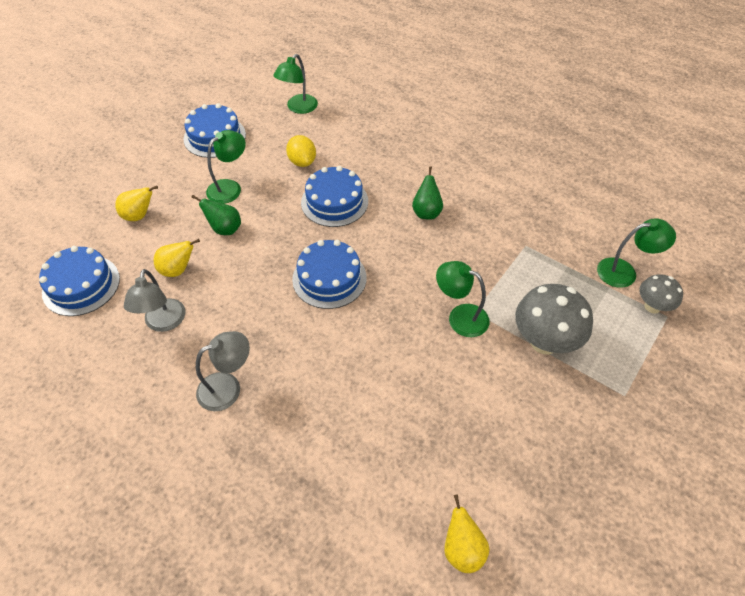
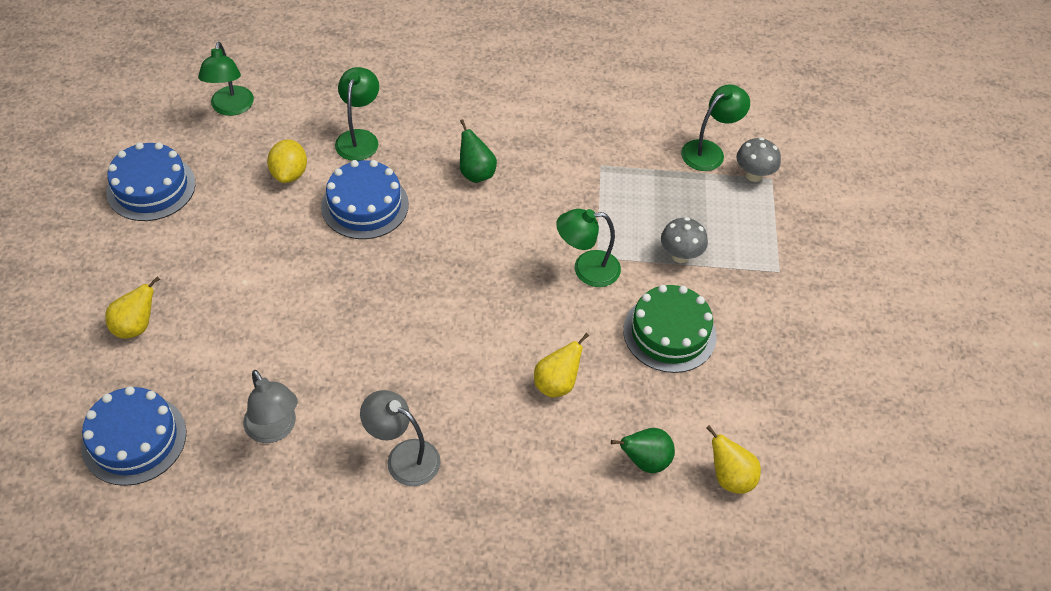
camera: 35 degrees left, 0 degrees up
(178, 270) = (241, 365): yellow pear -> yellow pear (556, 384)
(225, 229) = (259, 293): green pear -> green pear (645, 461)
(228, 387) = (403, 457): grey lamp -> grey lamp turned 90 degrees counterclockwise
(230, 187) = (224, 242): green lamp -> green lamp (359, 138)
(302, 162) = (289, 174): yellow lemon -> yellow lemon turned 60 degrees clockwise
(329, 278) = (424, 293): blue cake -> none
(493, 399) = (669, 333): none -> green cake
(544, 342) = (680, 255): grey mushroom -> grey mushroom, size x0.58

